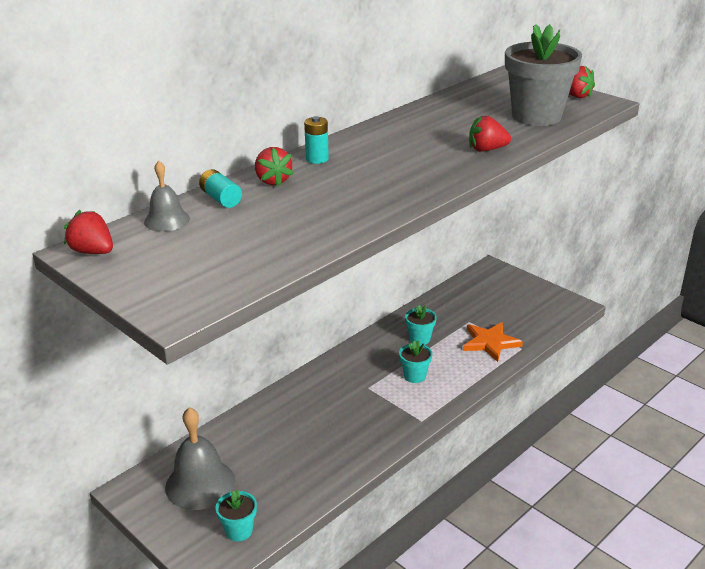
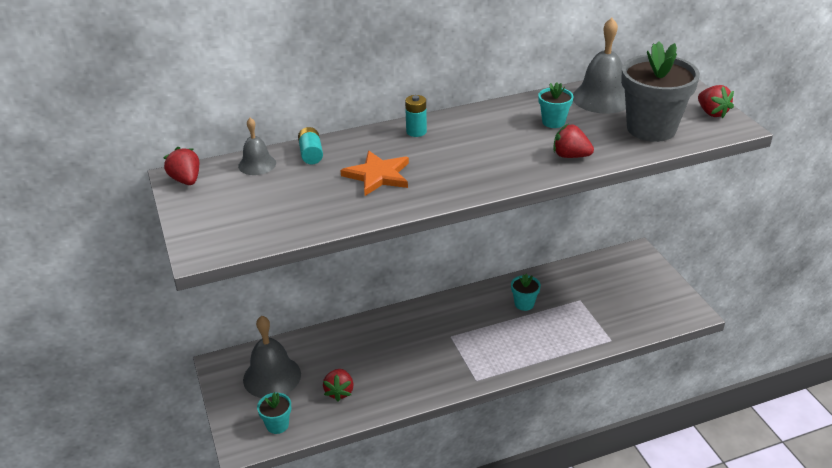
camera: 25 degrees right, 5 degrees up
(273, 181) = (364, 146): red strawberry -> red strawberry (339, 392)
(415, 376) = (497, 337): turquoise flower pot -> turquoise flower pot (553, 122)
(470, 101) = (602, 98): none -> grey bell
(490, 343) = (585, 326): orange star -> orange star (378, 175)

